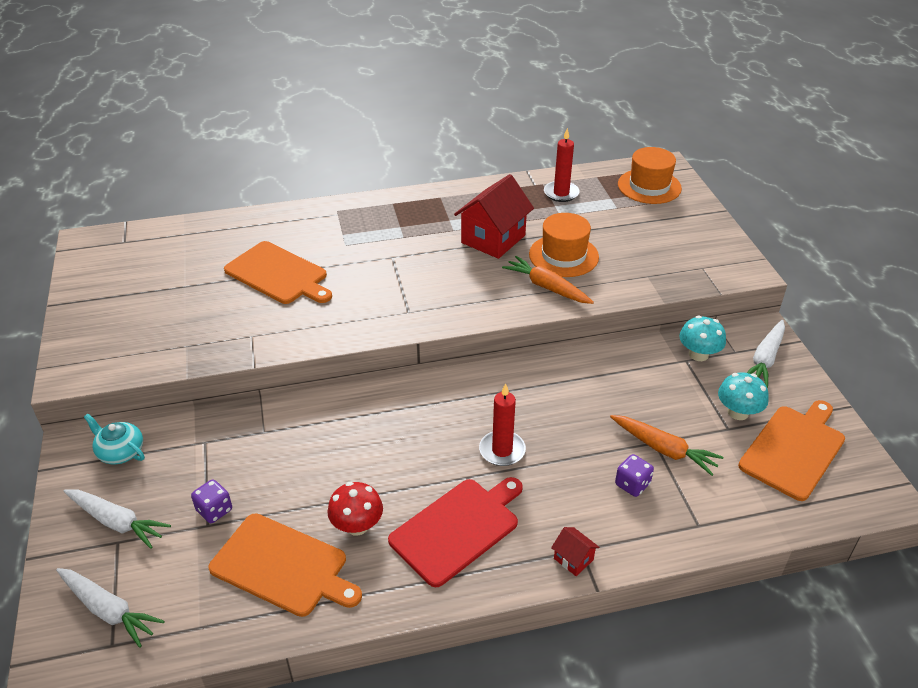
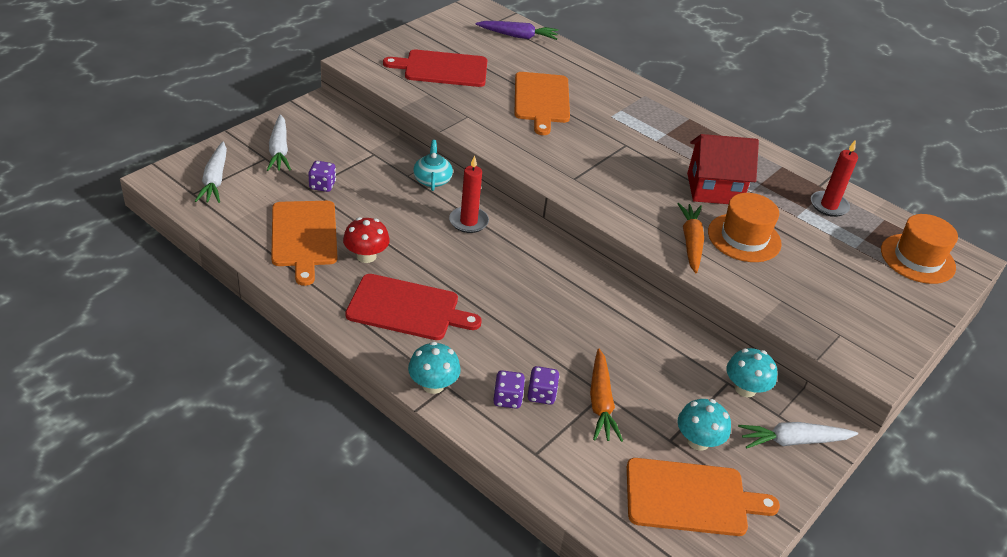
camera: 50 degrees right, 0 degrees up
(120, 452) = (333, 124): turquoise teapot -> turquoise teapot (432, 179)
(157, 316) = (442, 69): none -> red cutting board
(165, 239) = (518, 36): none -> purple carrot
(502, 450) = (504, 303): red candle -> red candle (468, 222)
(573, 559) = (433, 385): red house -> turquoise mushroom
(623, 511) = (507, 399): none -> purple dice

